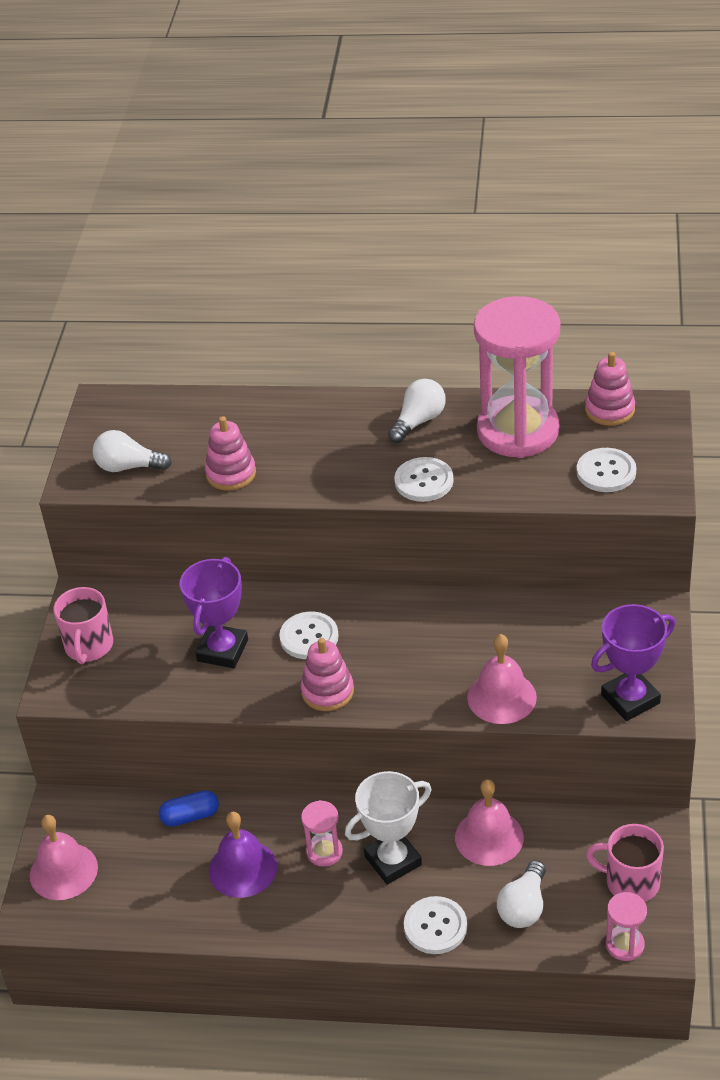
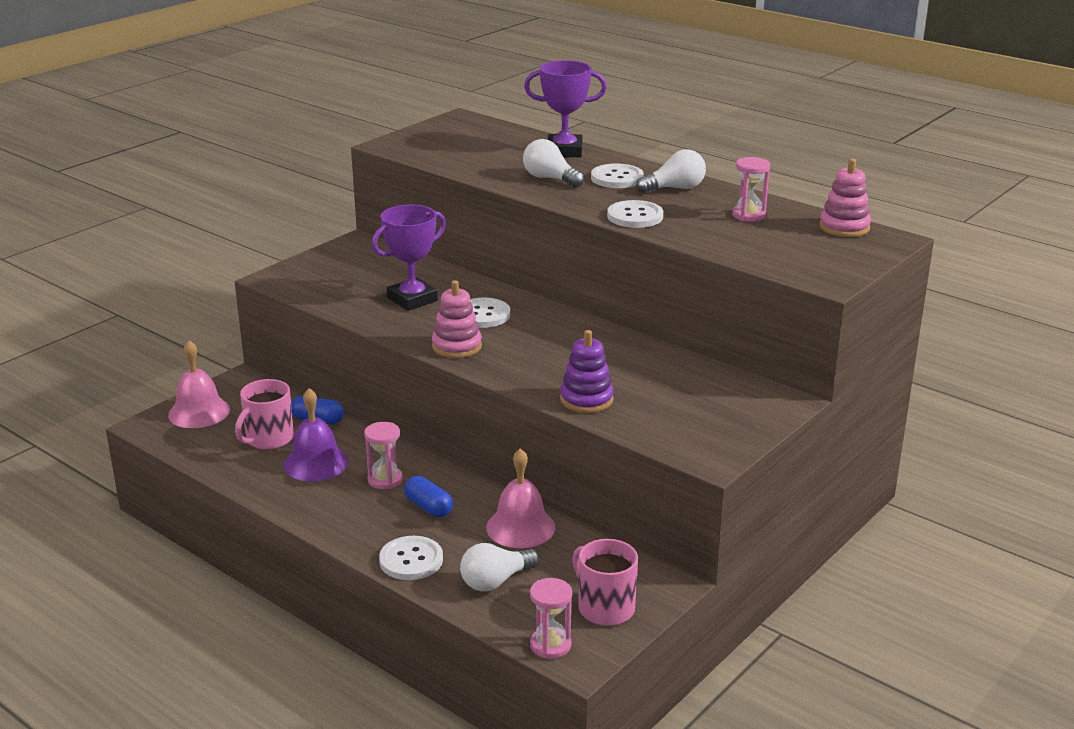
camera: 30 degrees right, 15 degrees down
(89, 646) = (327, 266): pink mug -> pink mug (268, 439)
(128, 467) = (432, 148): white light bulb -> white light bulb (550, 179)
(231, 474) = (497, 171): pink stacking toy -> none
(393, 861) = (428, 507): white trophy -> blue capsule
(501, 697) = (586, 399): pink bell -> purple stacking toy
(518, 431) = (748, 215): pink hourglass -> pink hourglass, size x0.42
(606, 472) = (794, 256): white button -> white button (617, 178)
(630, 699) = (694, 442): purple trophy -> purple trophy (564, 151)

